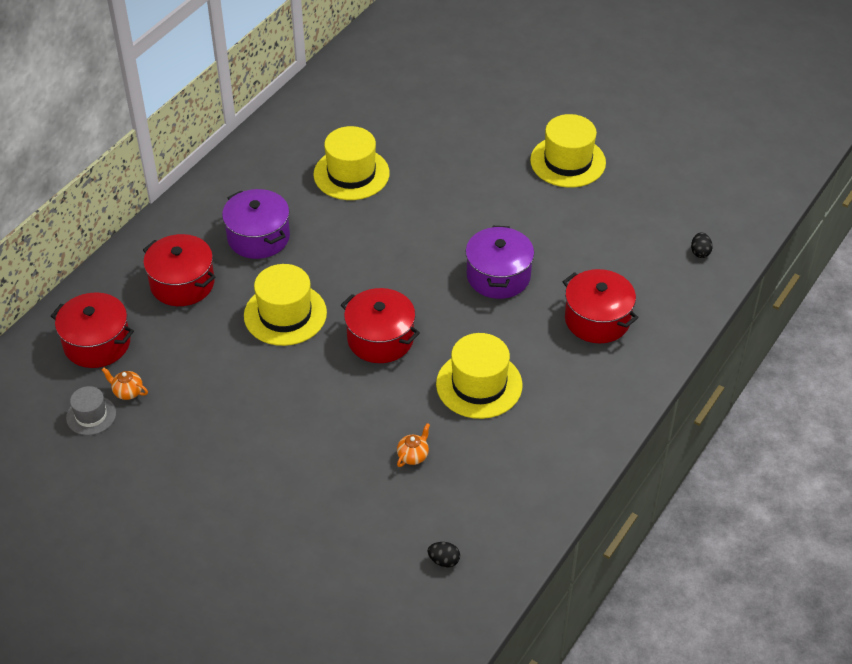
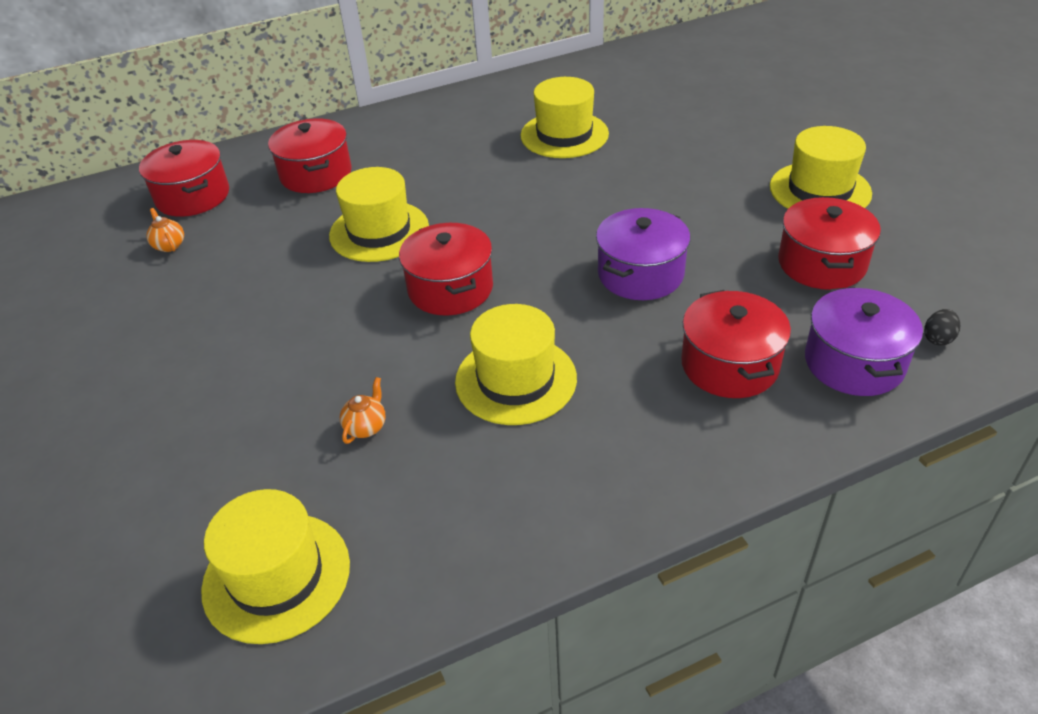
camera: 35 degrees right, 5 degrees down
(91, 415) = (118, 253): grey hat -> none
(258, 237) = (423, 159): purple pot -> purple pot (854, 362)
(413, 456) = (366, 427): orange teapot -> orange teapot turned 45 degrees counterclockwise
(444, 561) = (276, 576): black egg -> yellow hat
(605, 223) = (821, 263): none -> red pot

